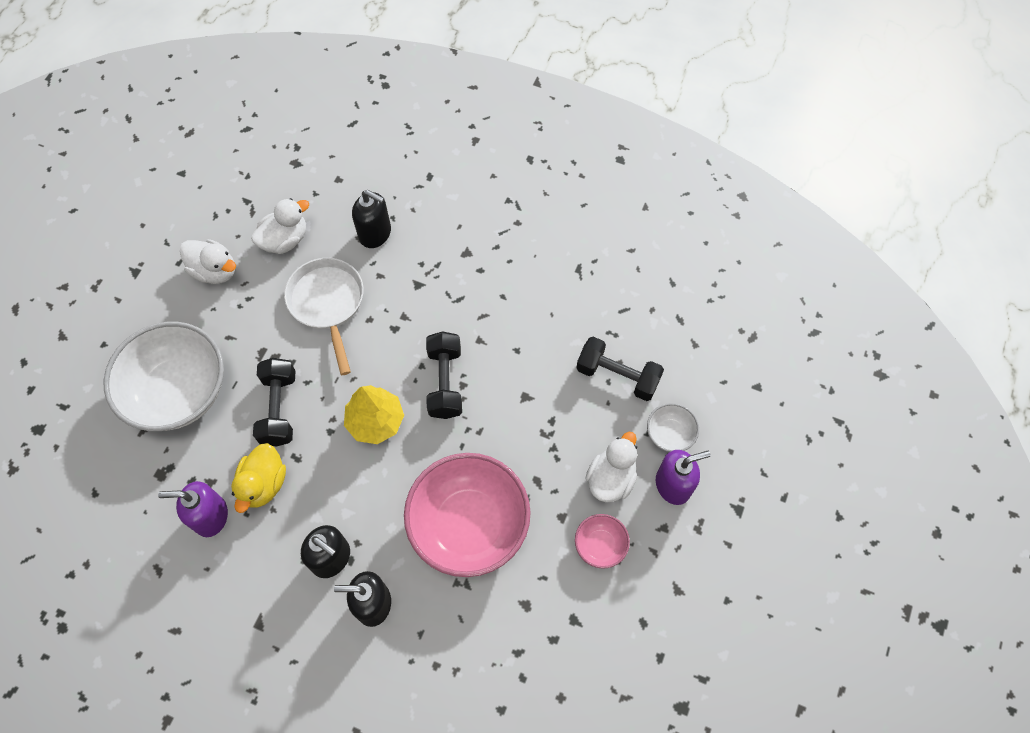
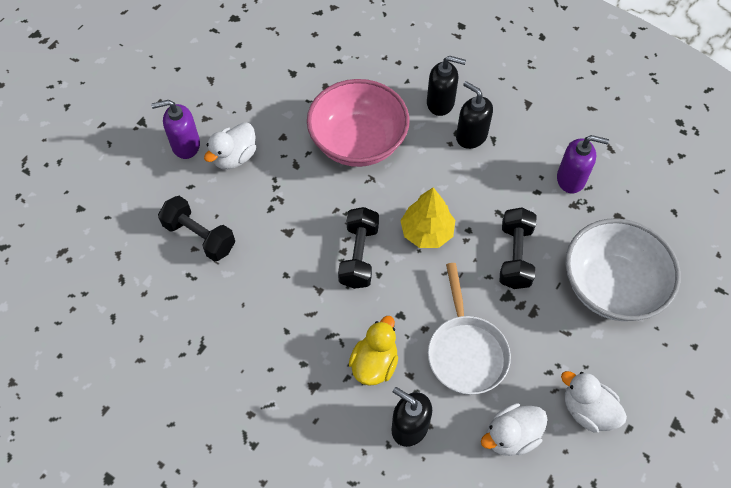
camera: 170 degrees left, 5 degrees down
(264, 484) = (527, 196): yellow duck -> yellow duck (374, 364)
(600, 545) = (258, 114): pink bowl -> none
(669, 434) = (172, 182): white bowl -> none

